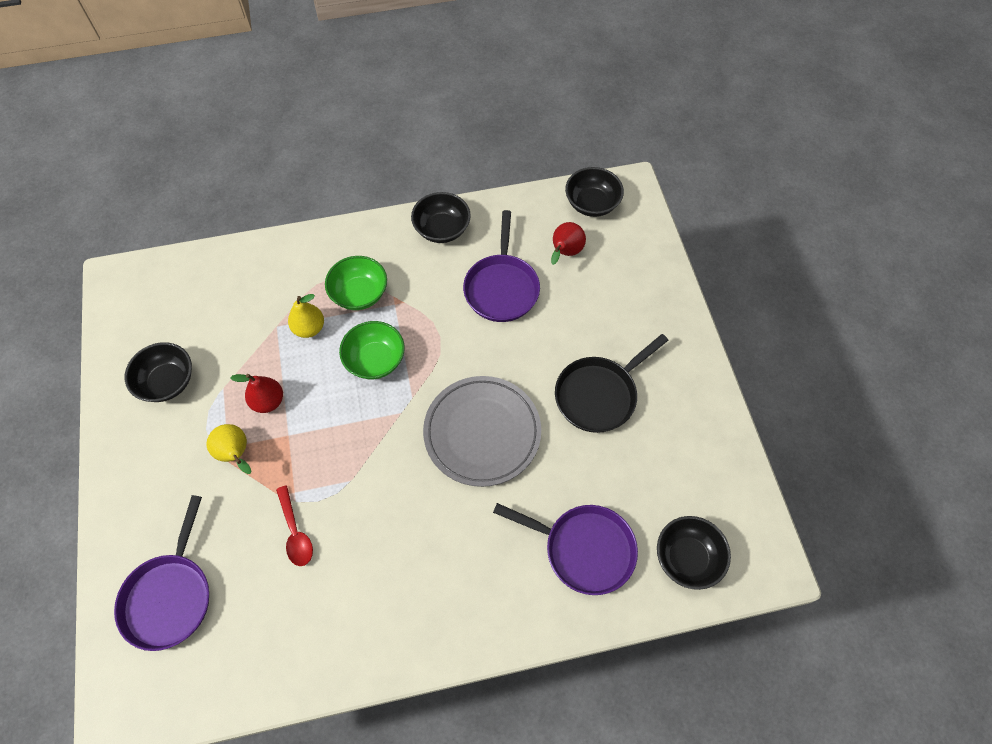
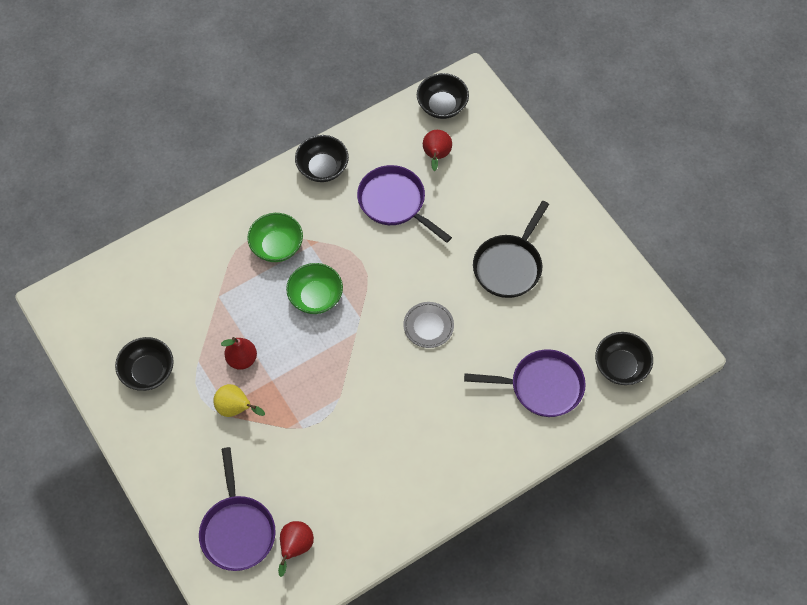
camera: 20 degrees left, 0 degrees up
(222, 643) = (295, 548): none -> red pear
(295, 532) = (314, 451): red spoon -> none
(309, 328) = (247, 289): yellow pear -> none
(482, 432) = (428, 326): grey plate -> grey plate, size x0.51
(501, 287) = (395, 203): purple pan -> purple pan turned 150 degrees clockwise

